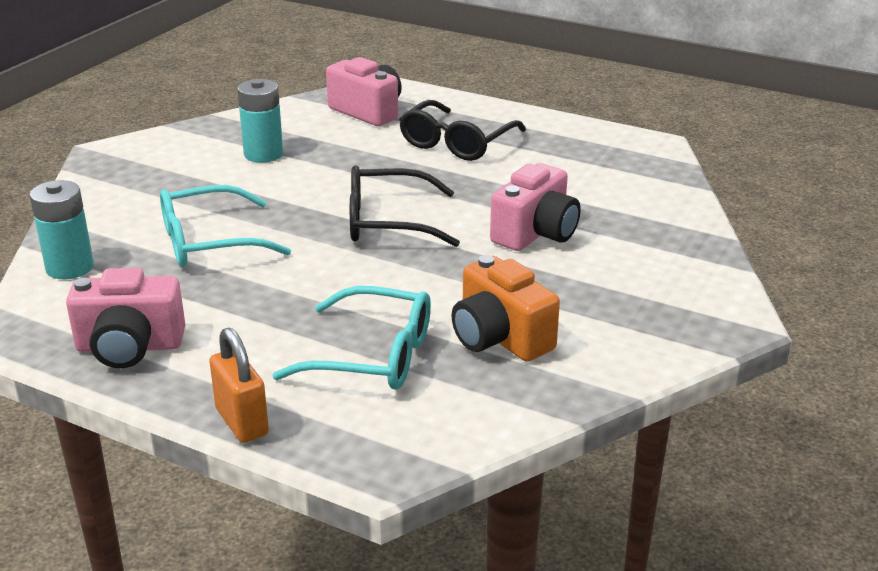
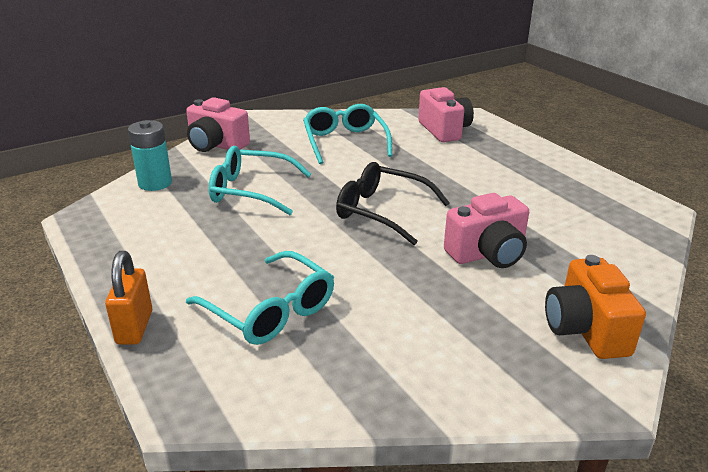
camera: 30 degrees right, 0 degrees up
(130, 347) = (129, 247): pink camera -> pink camera (216, 145)
(263, 154) = (345, 142): turquoise battery -> turquoise glasses
(457, 142) = (489, 167): black glasses -> none
(500, 338) = (377, 331): orange camera -> orange camera (585, 330)

